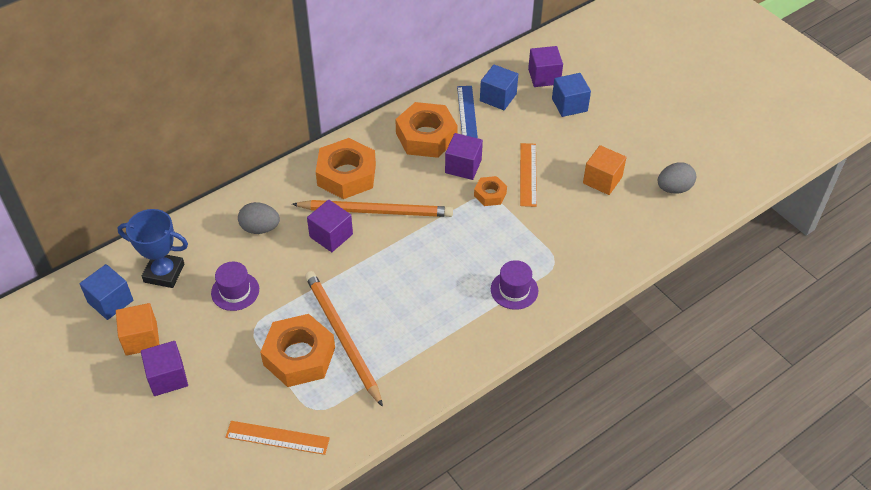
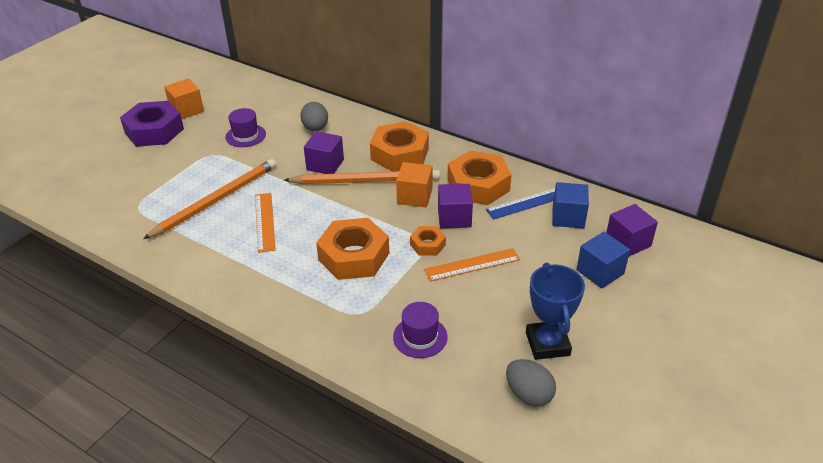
camera: 70 degrees right, 10 degrees down
(110, 301) = (216, 88): blue cube -> none
(164, 273) = (251, 101): blue trophy -> blue trophy (547, 344)
(167, 377) = (154, 131): purple cube -> purple nut
(277, 438) = (107, 195): orange ruler -> orange ruler (264, 222)
(299, 356) = (190, 184): orange nut -> orange nut (354, 256)
(376, 211) = (366, 181): orange pencil -> orange pencil turned 75 degrees counterclockwise
(514, 290) = (309, 292): purple hat -> purple hat (420, 337)
(602, 180) = (501, 325): orange cube -> orange cube (414, 196)

